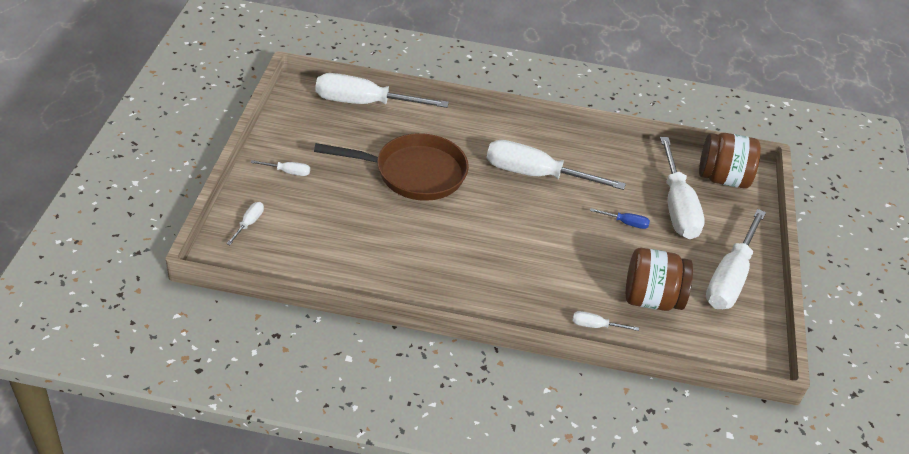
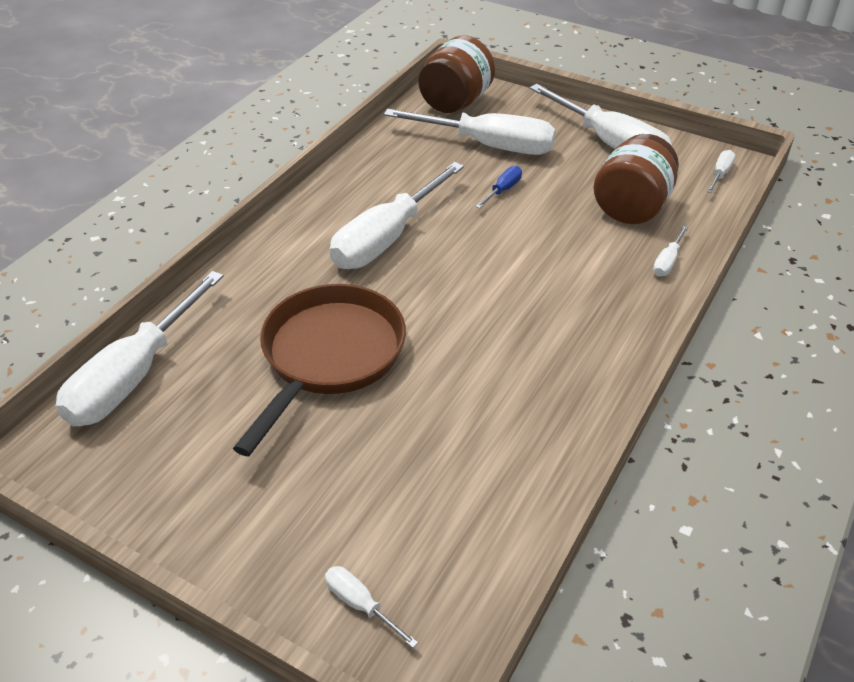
camera: 65 degrees left, 0 degrees up
(288, 172) = (252, 517): white screwdriver -> white screwdriver (720, 174)

